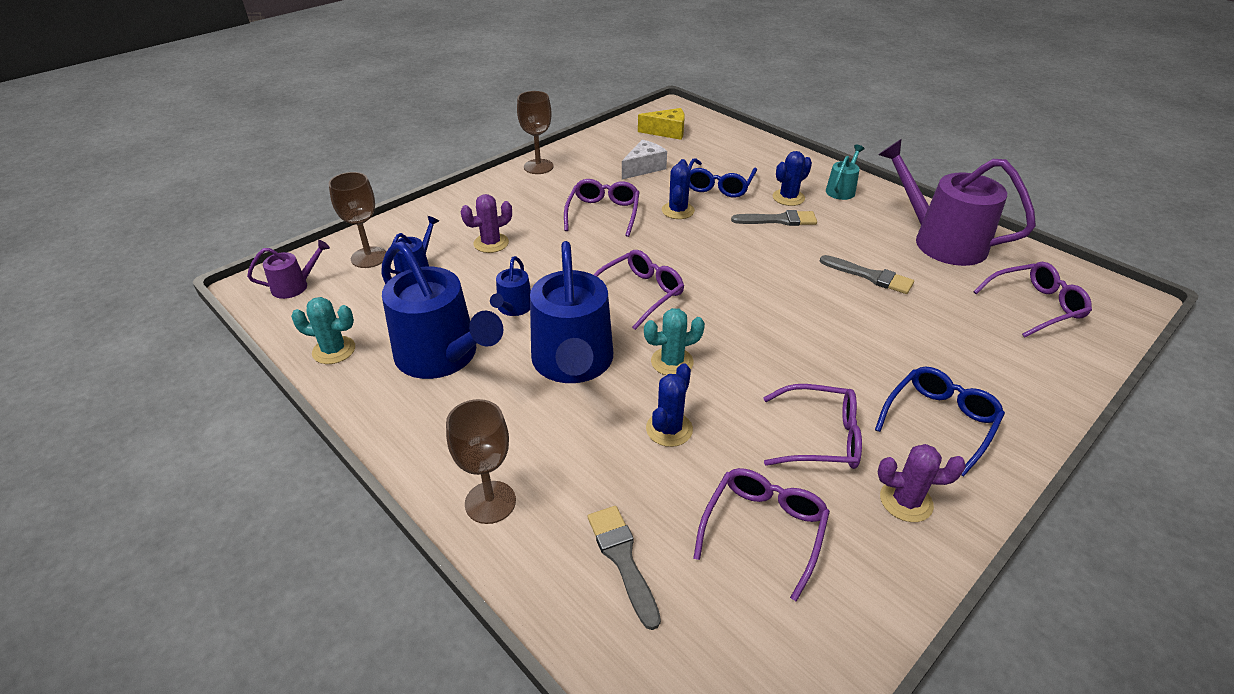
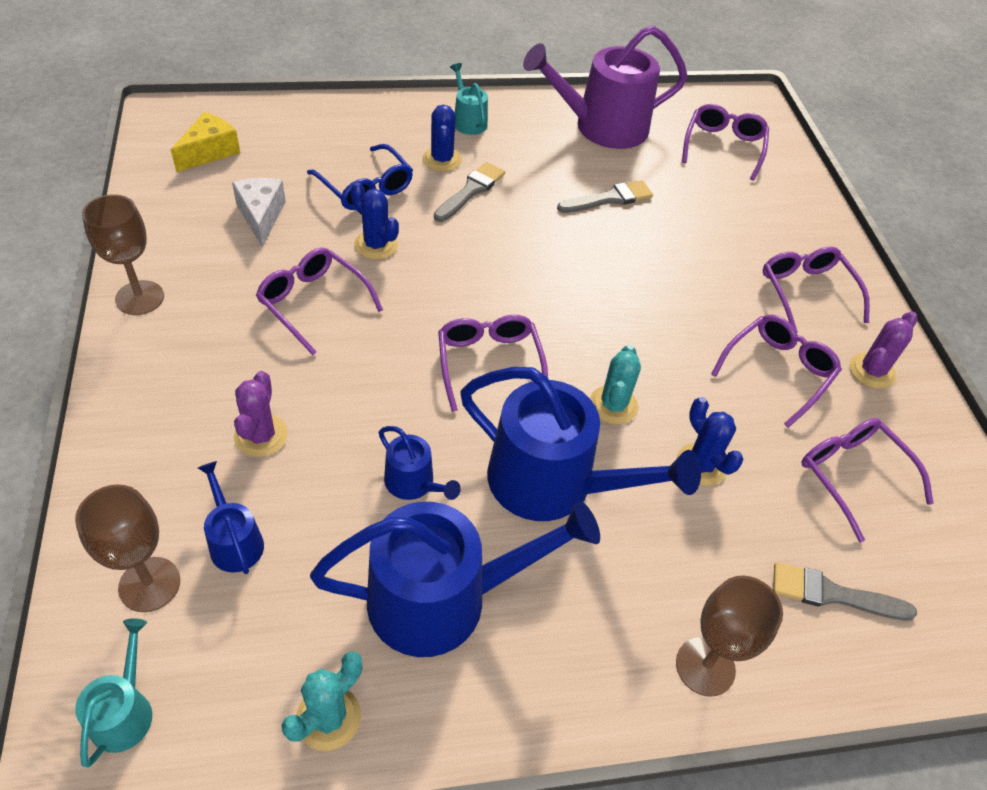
camera: 60 degrees left, 10 degrees up
(294, 286) = (124, 712): purple watering can -> turquoise watering can
(940, 421) = (806, 291): blue glasses -> purple glasses

